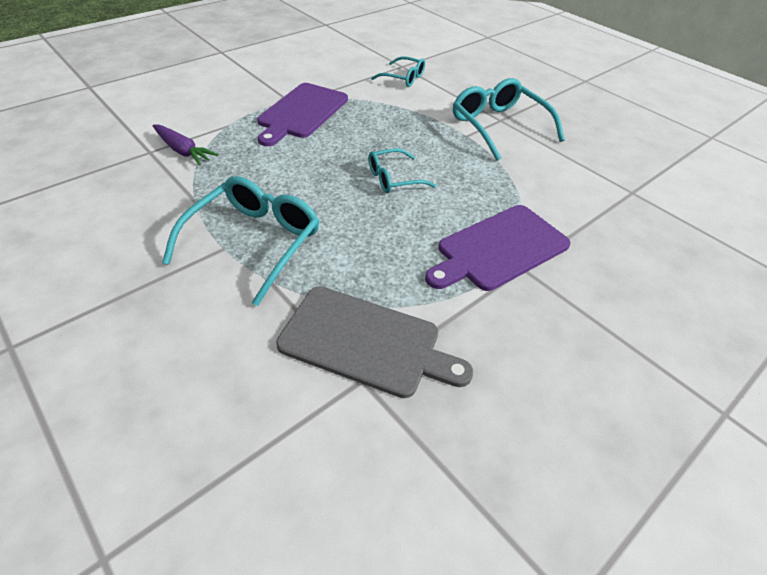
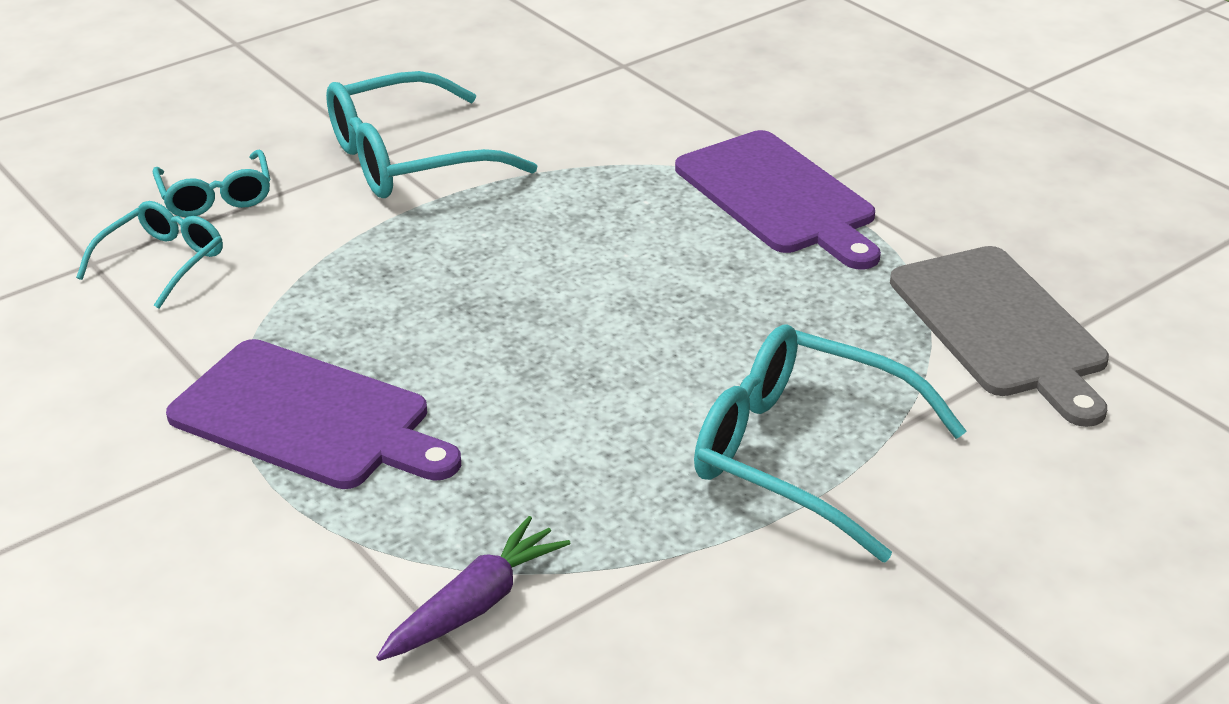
camera: 85 degrees left, 10 degrees down
(366, 341) = (1001, 327): grey cutting board -> grey cutting board turned 135 degrees clockwise
(393, 178) = (590, 290): turquoise glasses -> turquoise glasses (216, 196)

